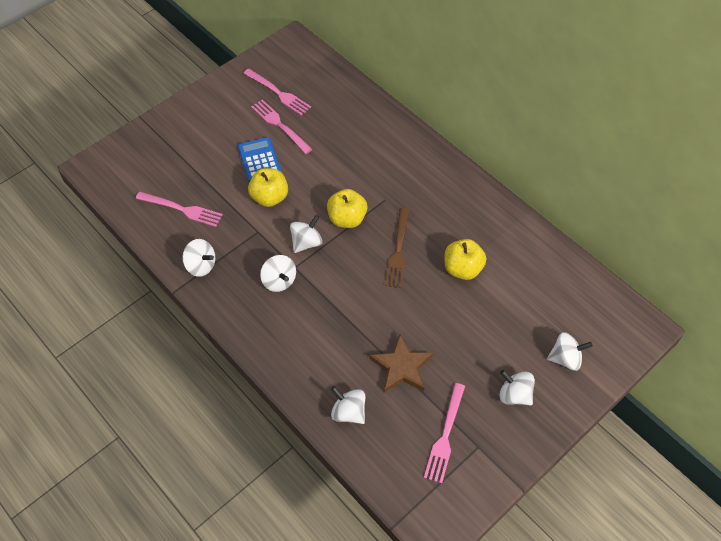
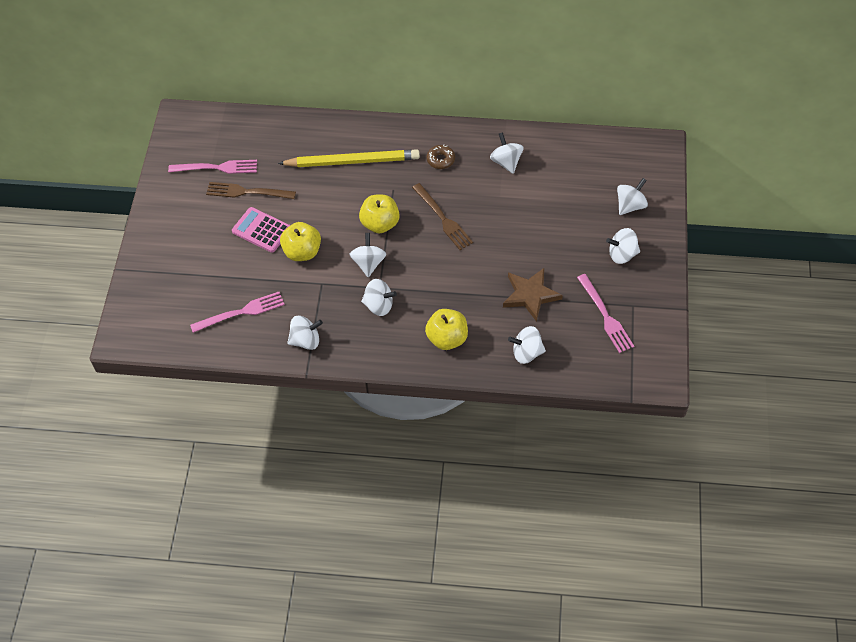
camera: 40 degrees left, 0 degrees up
(259, 160) = (261, 230): blue calculator -> pink calculator
(279, 125) = (247, 192): pink fork -> brown fork
(377, 156) = (352, 161): none -> yellow pencil
(445, 203) = (440, 160): none -> brown donut
(462, 269) = (501, 197): yellow apple -> yellow apple (447, 338)
(496, 243) = (506, 162): none -> white spinning top

